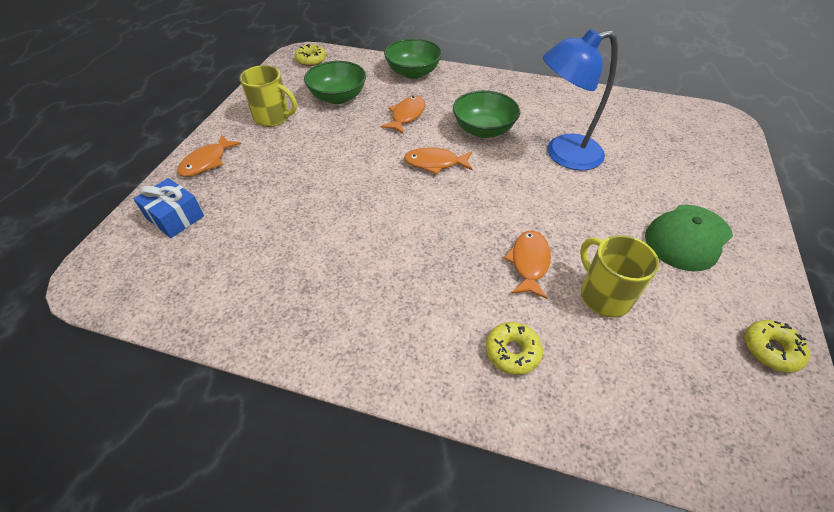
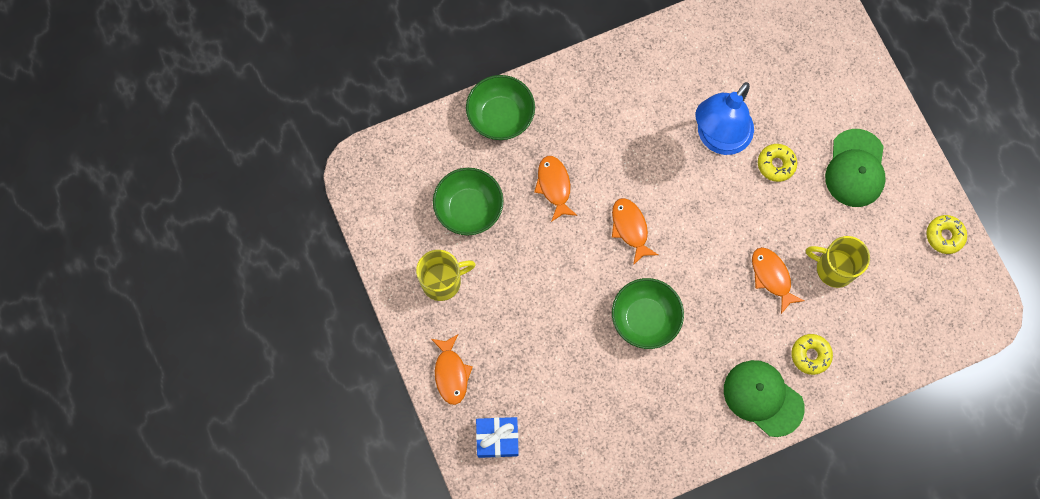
camera: 40 degrees left, 25 degrees up
(311, 60) = (381, 172): yellow donut -> yellow donut (776, 164)
(423, 353) = (763, 398): none -> green cap
(435, 163) = (630, 228): orange fish -> orange fish turned 105 degrees clockwise
(483, 130) = (633, 155): green bowl -> green bowl (645, 318)

